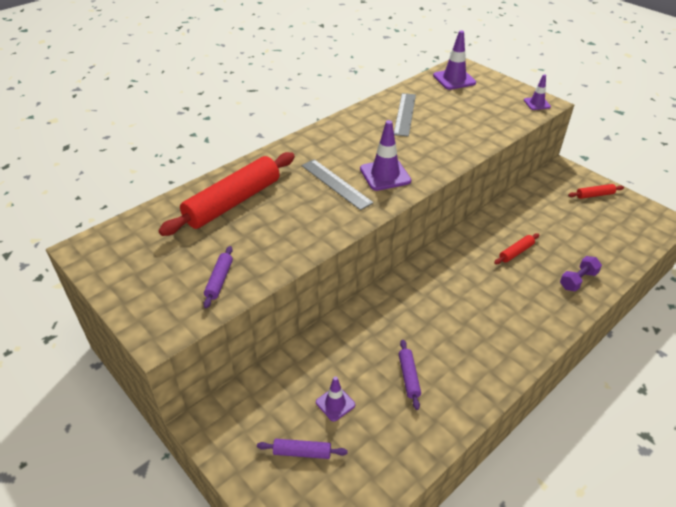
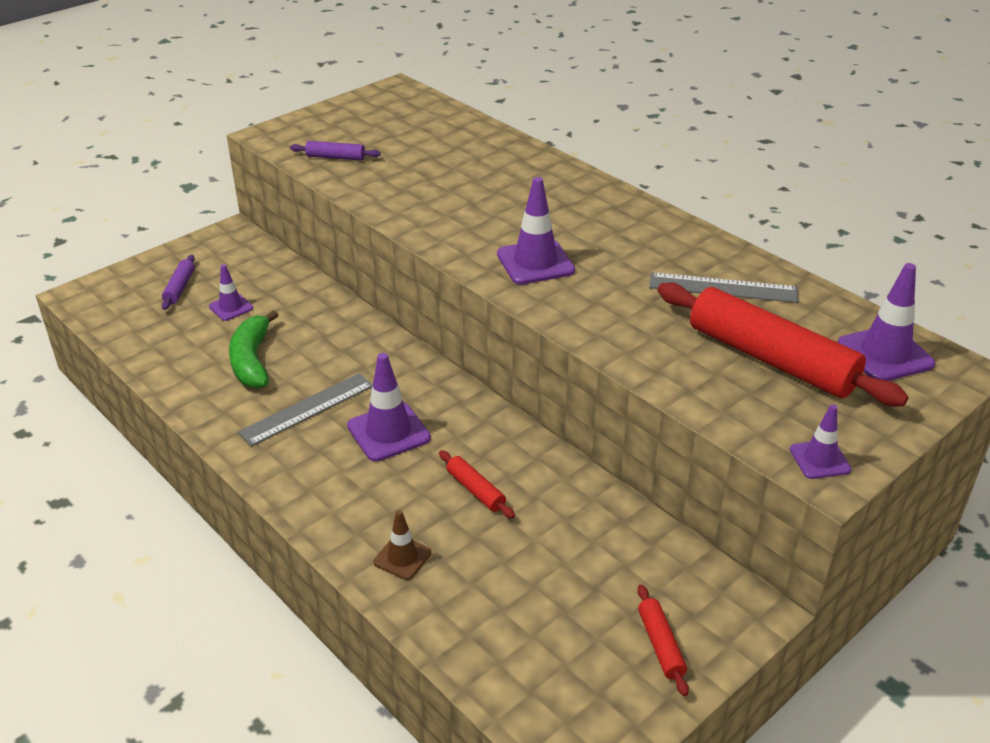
camera: 90 degrees right, 5 degrees down
(233, 202) = (471, 156): red rolling pin -> red rolling pin (771, 359)
(335, 184) = (511, 223): grey ruler -> grey ruler (307, 409)
(409, 377) = (252, 360): purple rolling pin -> green banana
(475, 291) = (388, 432): none -> purple traffic cone
(578, 280) = (402, 557): purple dumbbell -> brown traffic cone

